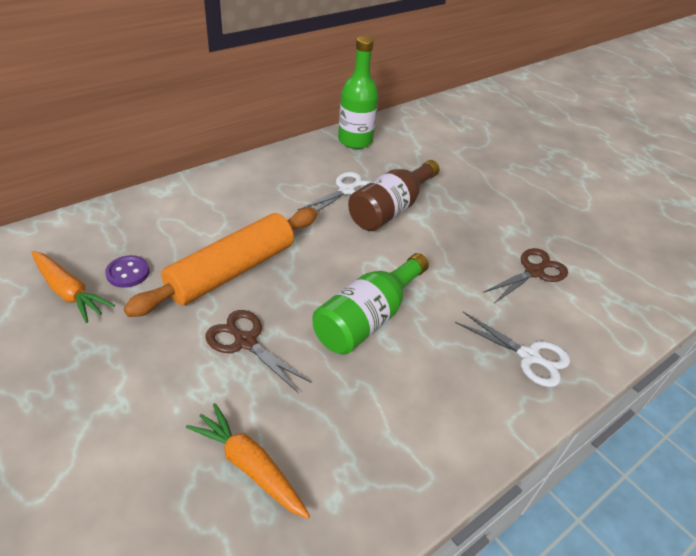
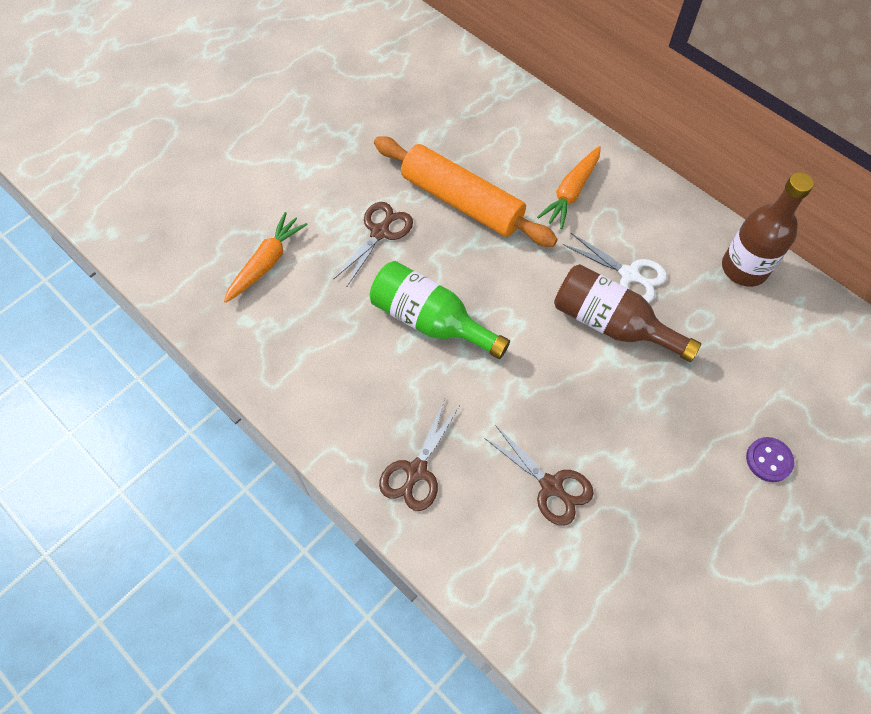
camera: 85 degrees right, 20 degrees up
(69, 292) = (404, 102): orange carrot -> orange carrot (571, 192)
(128, 273) = (436, 130): purple button -> purple button (769, 460)
(355, 141) = (744, 268): green bottle -> brown bottle
(529, 356) = (416, 471): white scissors -> brown scissors

